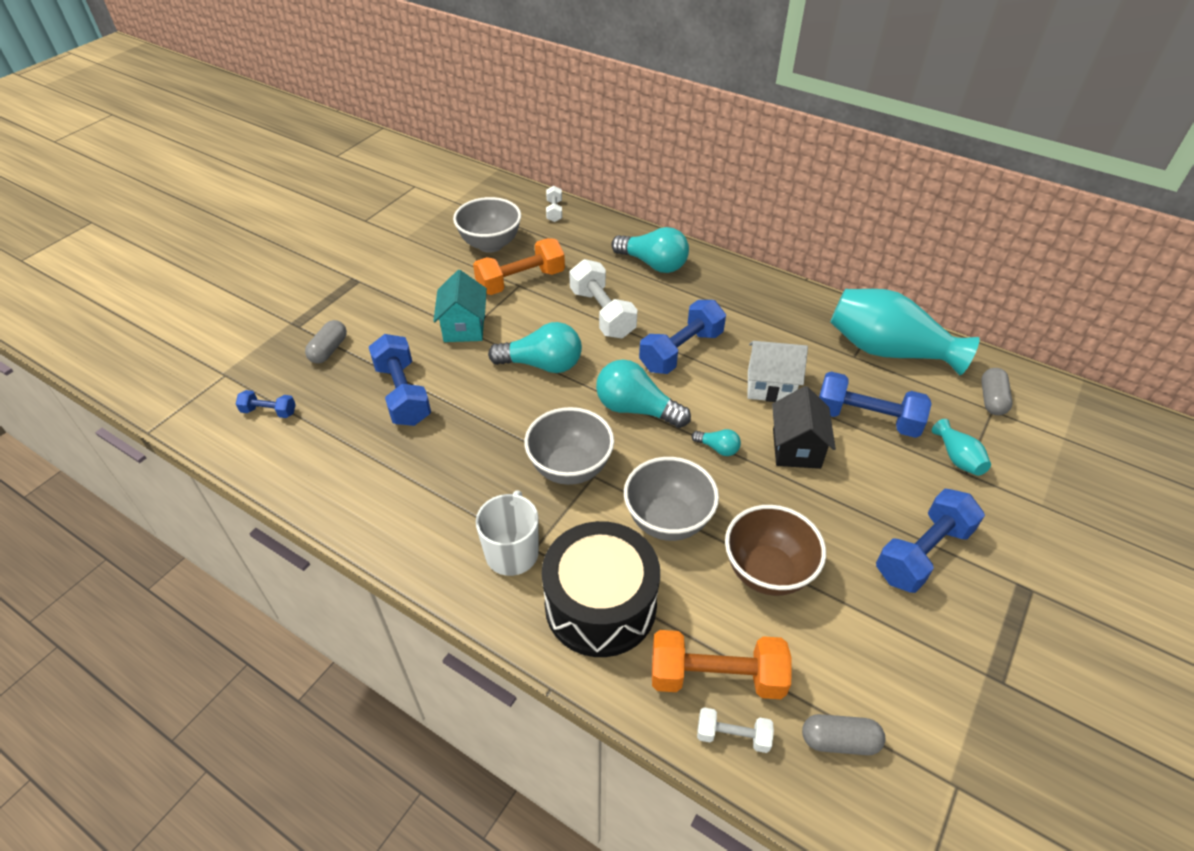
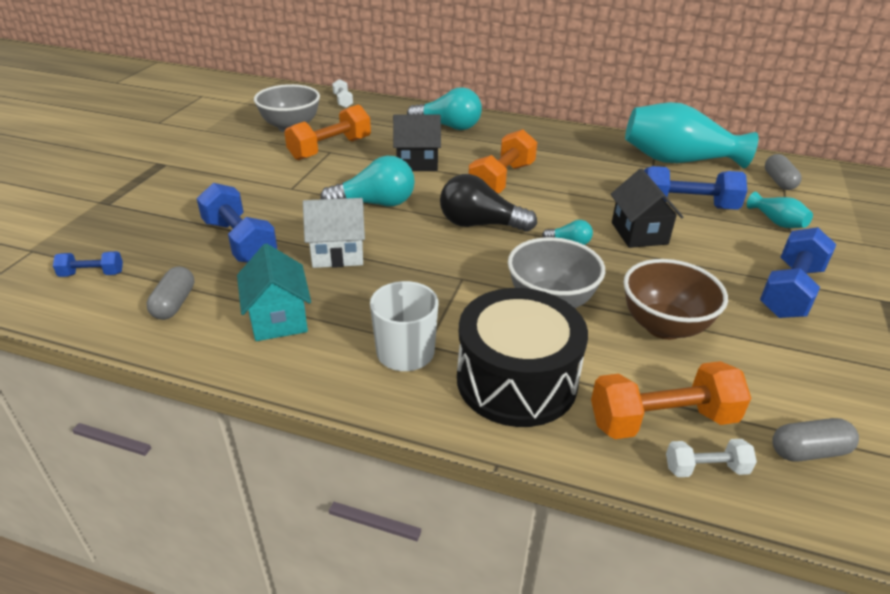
camera: 15 degrees left, 10 degrees down
(329, 350) = (148, 218): grey capsule -> grey capsule (174, 304)
(464, 327) = (286, 186): turquoise house -> turquoise house (278, 319)
(570, 468) = (436, 276): grey bowl -> none
(602, 313) = (417, 163): white dumbbell -> black house
(636, 409) = (480, 224): turquoise light bulb -> black light bulb
(681, 351) = (502, 180): blue dumbbell -> orange dumbbell
(770, 386) = (593, 194): white house -> white house (338, 254)

